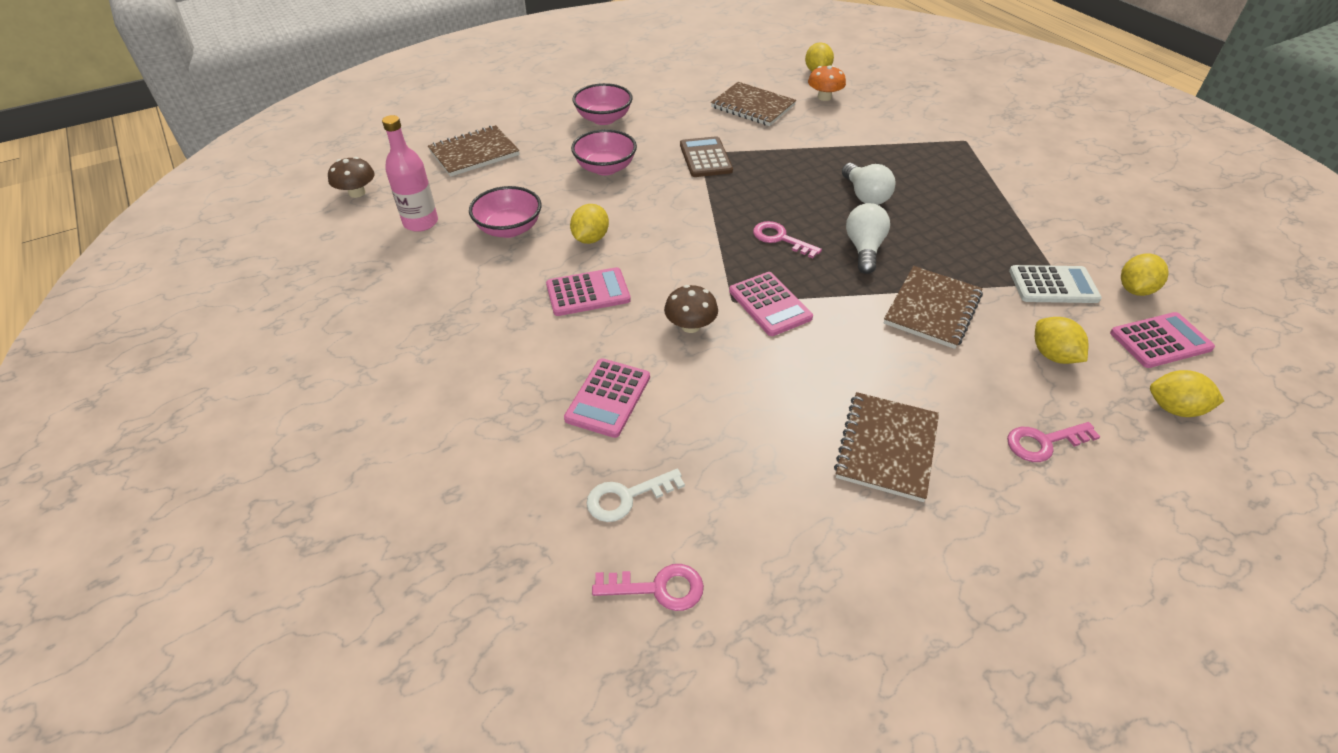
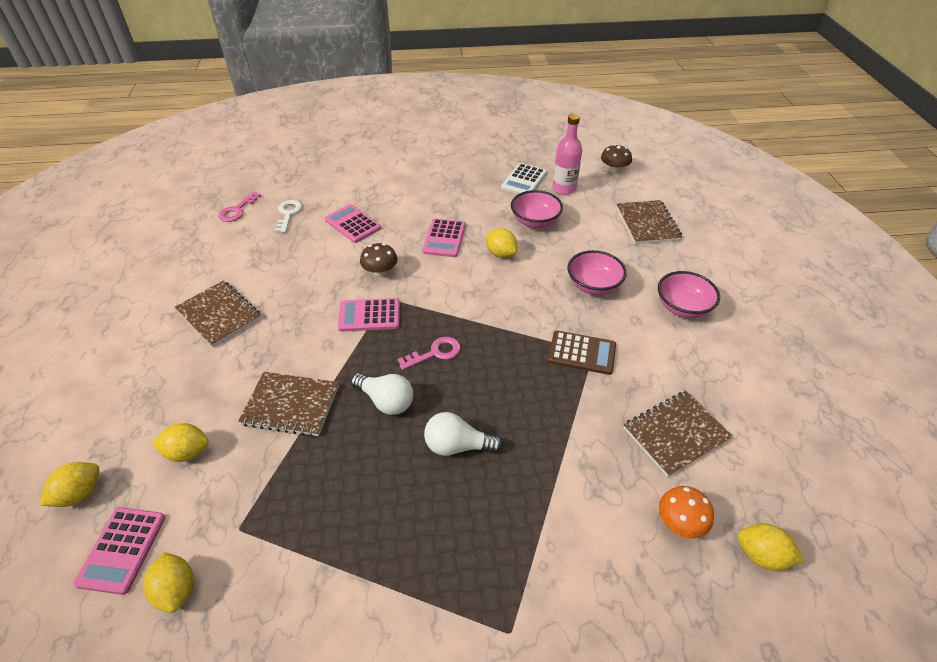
camera: 115 degrees right, 0 degrees up
(932, 309) = (291, 405): brown notebook -> brown notebook turned 45 degrees counterclockwise
(1043, 442) = (145, 390): pink key -> none
(1053, 285) = (240, 517): white calculator -> white calculator (524, 180)

